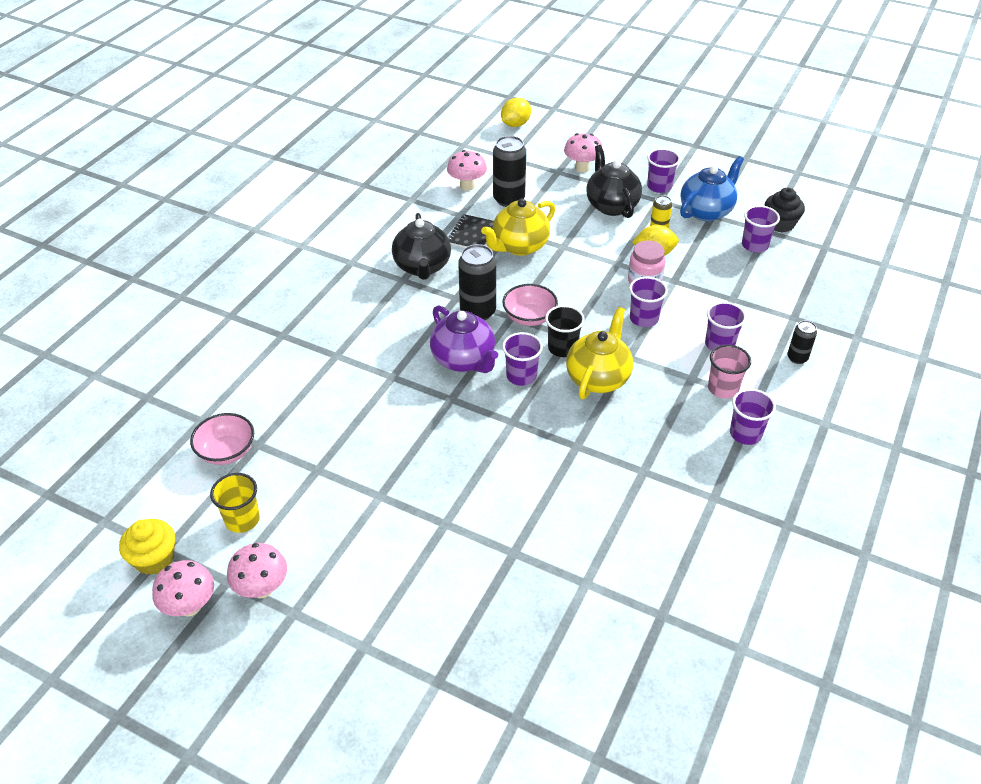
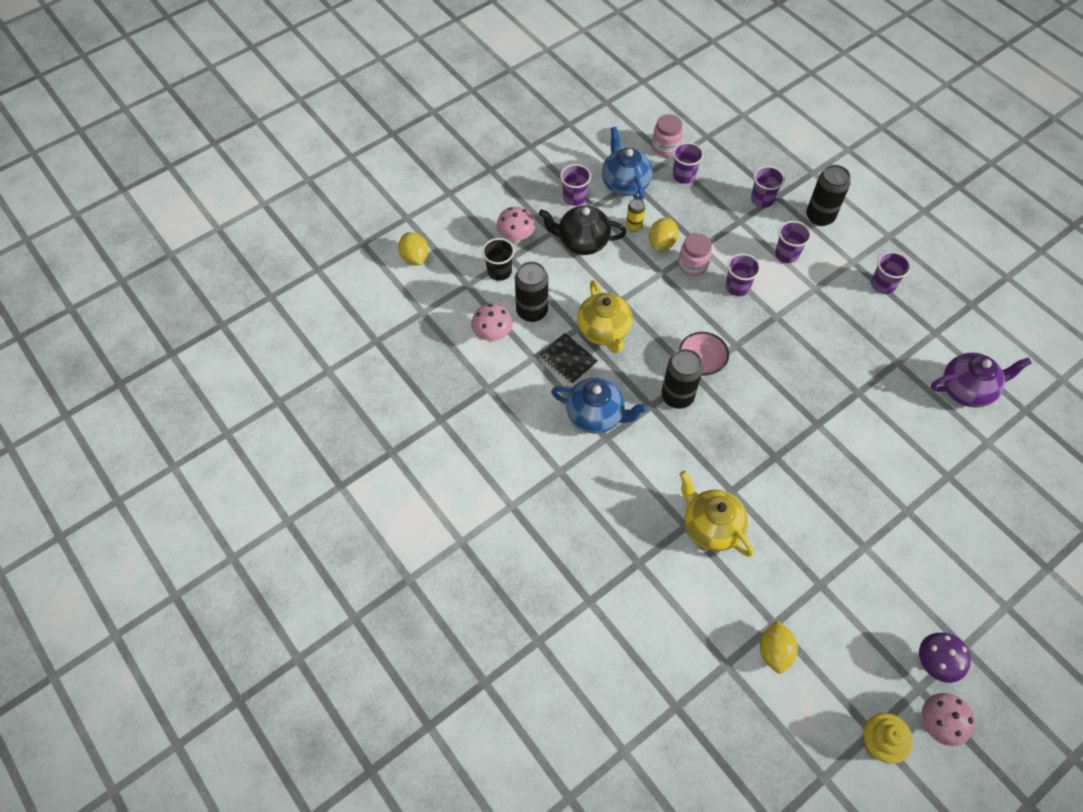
camera: 65 degrees left, 15 degrees up
(227, 451) = (774, 651): pink bowl -> yellow lemon
(242, 520) = (857, 659): yellow cup -> none
(262, 588) = (934, 663): pink mushroom -> purple mushroom
(422, 267) = (596, 415): black teapot -> blue teapot
(464, 360) = (733, 430): purple teapot -> purple teapot (967, 389)
(521, 376) = (769, 397): purple cup -> purple cup (762, 199)
(562, 348) = (748, 355): black cup -> black cup (499, 271)
(598, 378) = (791, 346): yellow teapot -> yellow teapot (710, 527)
(723, 388) = (833, 275): pink cup -> none
(780, 224) = (665, 147): black cupcake -> pink jar
(797, 358) = (820, 217): black can -> black can, size x1.79

